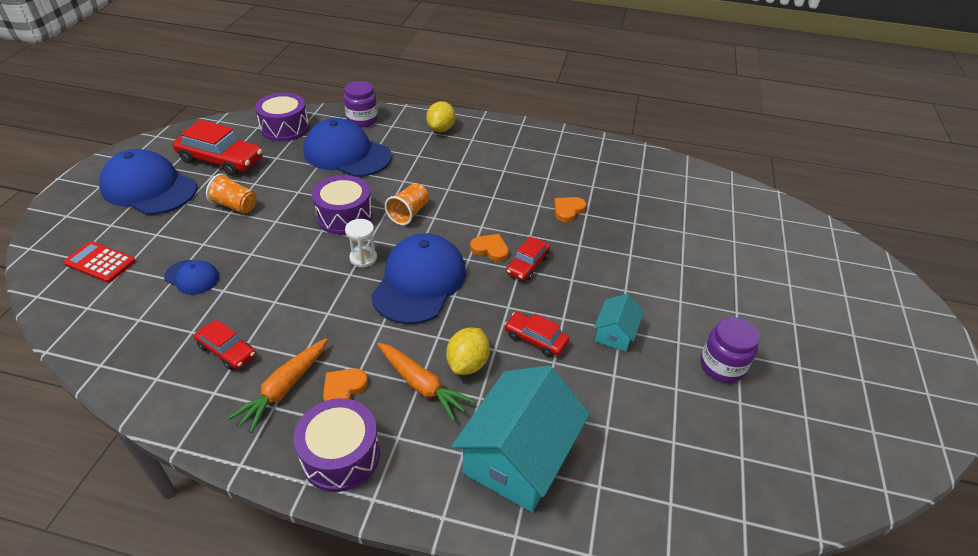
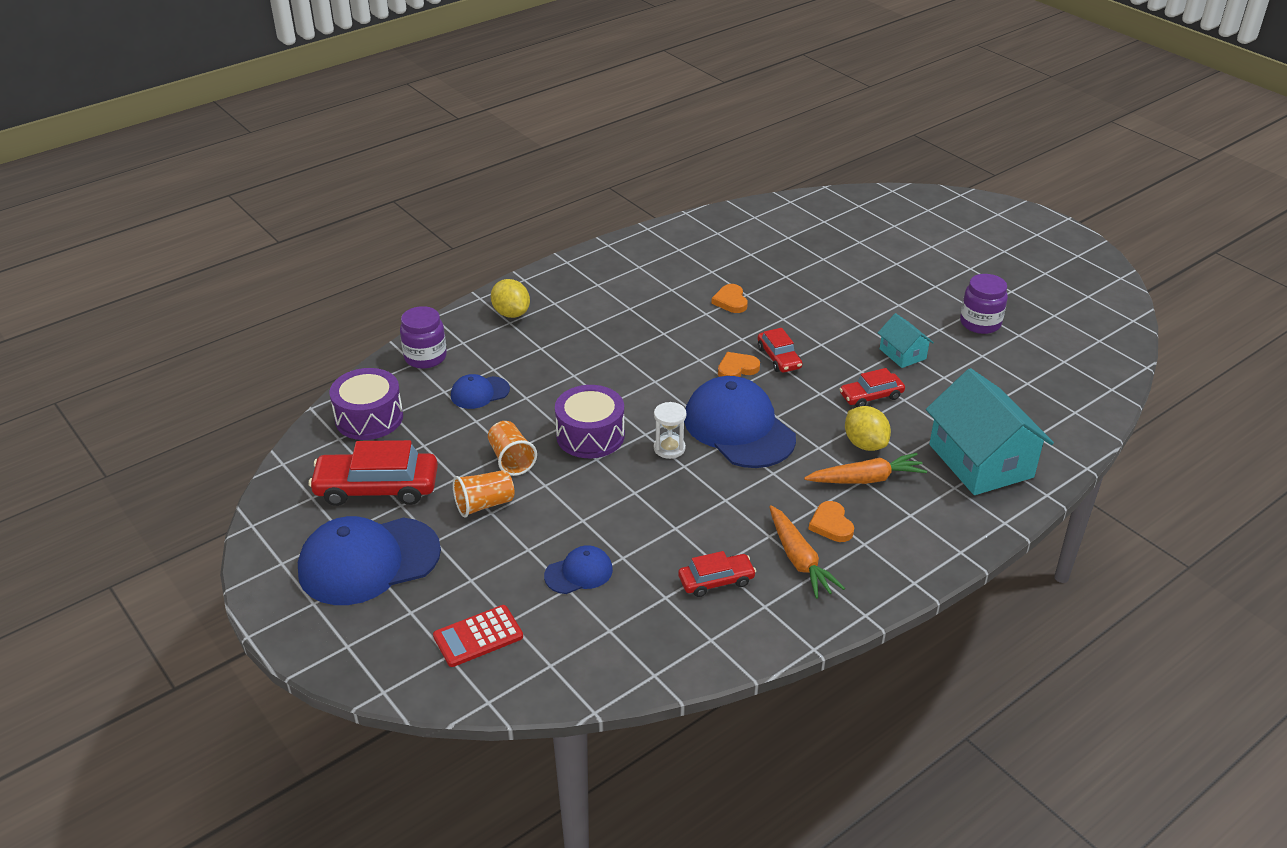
camera: 50 degrees left, 5 degrees down
(221, 160) = (377, 488): red car -> red car turned 150 degrees counterclockwise
(341, 455) = (903, 553): purple drum -> none
(347, 154) = (479, 393): blue cap -> blue cap, size x0.49
(409, 213) = (631, 393): orange cup -> orange cup (511, 459)

